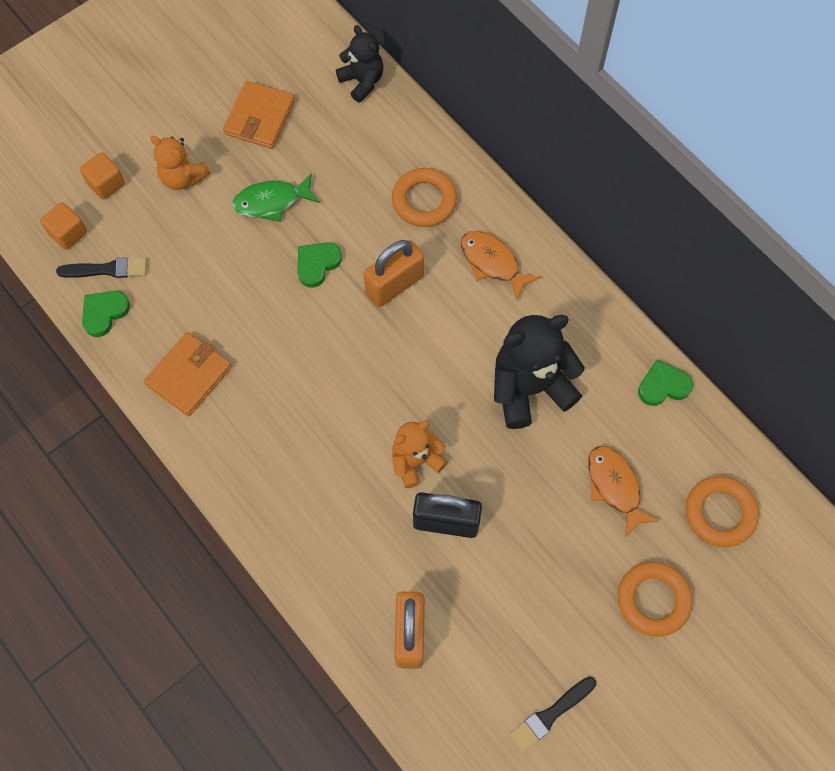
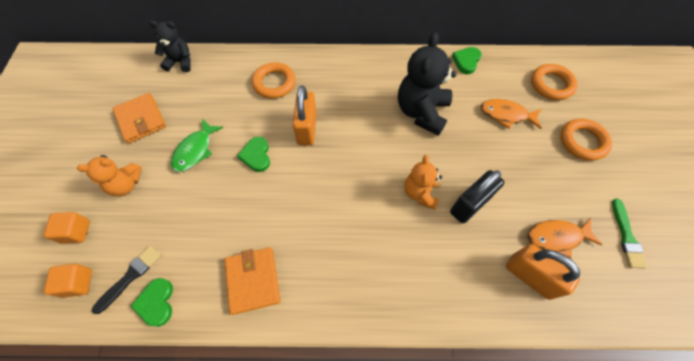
camera: 50 degrees left, 5 degrees down
(492, 263) = (338, 80): orange fish -> orange fish (557, 237)
(550, 715) = (626, 236): black brush -> green brush

